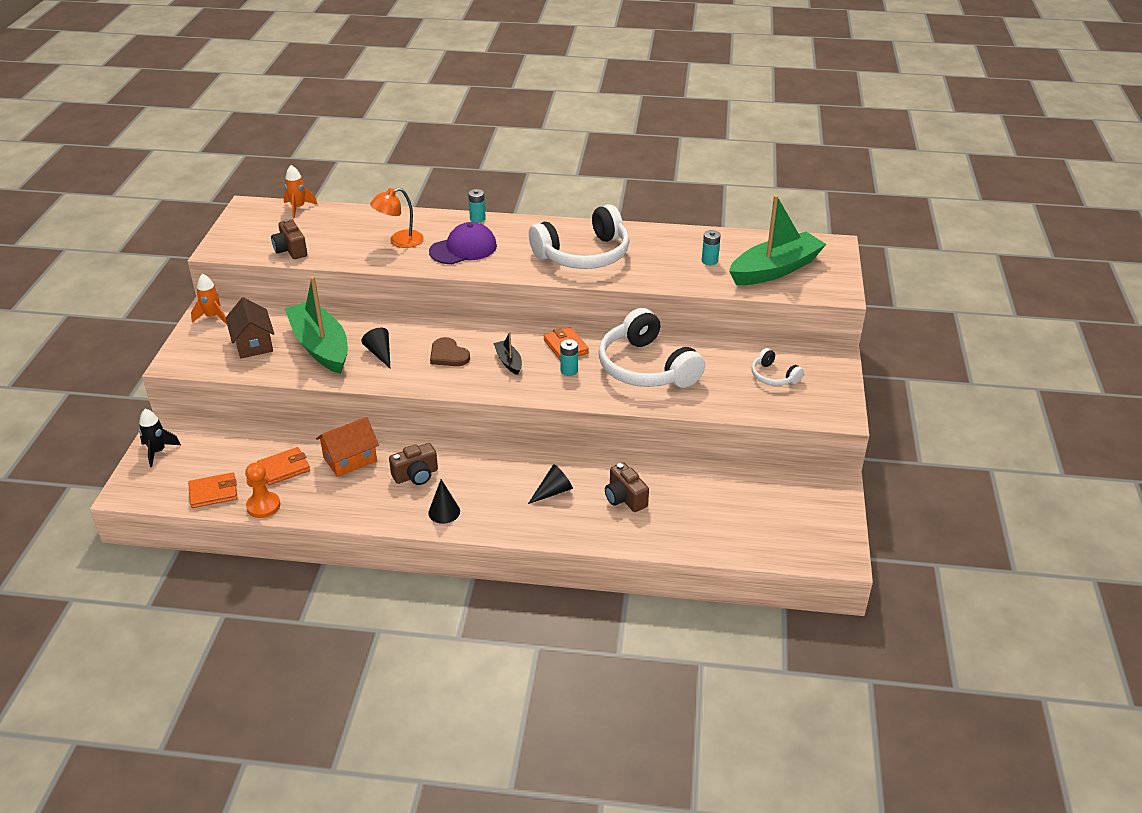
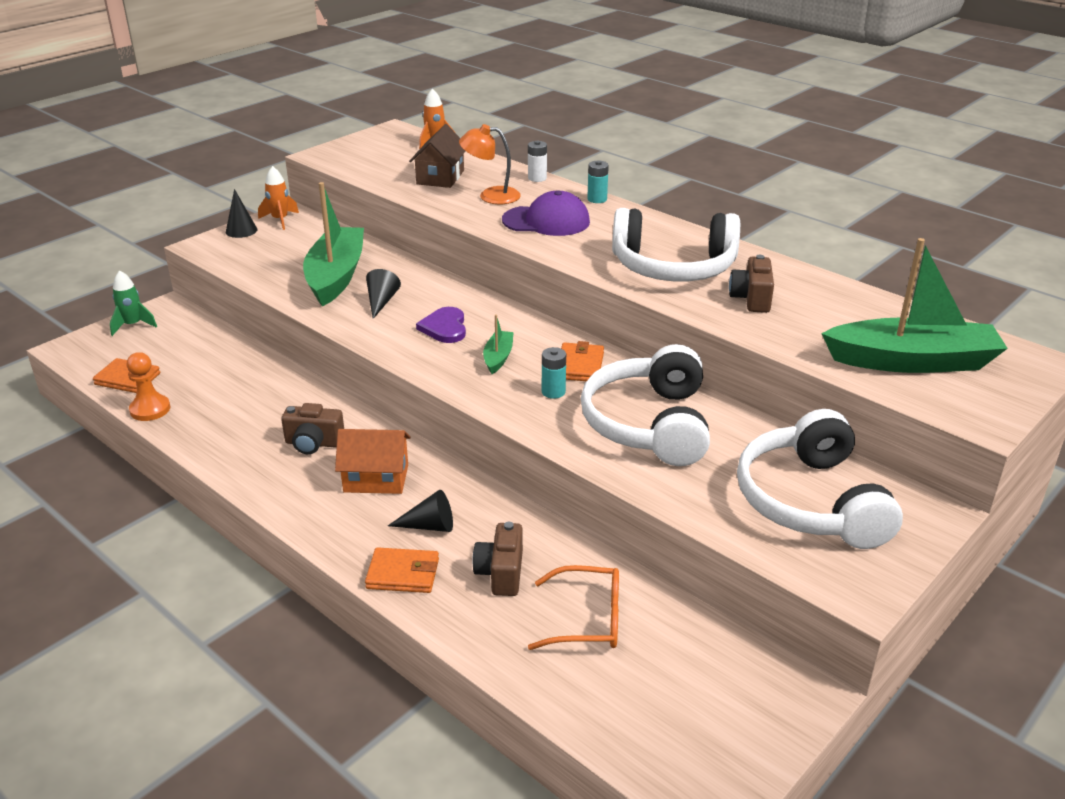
camera: 35 degrees right, 5 degrees down
(158, 451) = (133, 325): black rocket -> green rocket
(253, 344) = (283, 253): brown house -> brown house (440, 177)
(284, 468) = (209, 383): orange wallet -> orange wallet (403, 574)
(291, 250) = (380, 173): brown camera -> brown camera (751, 299)
(350, 459) = (274, 401): orange house -> orange house (376, 478)
(415, 215) = (537, 178): none -> white battery
(444, 512) = (295, 493): black cone -> black cone (241, 230)
(448, 355) = (444, 327): brown heart -> purple heart
(508, 362) = (498, 357): black boat -> green boat
(697, 500) = (587, 619): none -> orange glasses
(709, 261) = (828, 322): turquoise battery -> none
(773, 376) = (810, 501): white headphones -> white headphones, size x2.11

